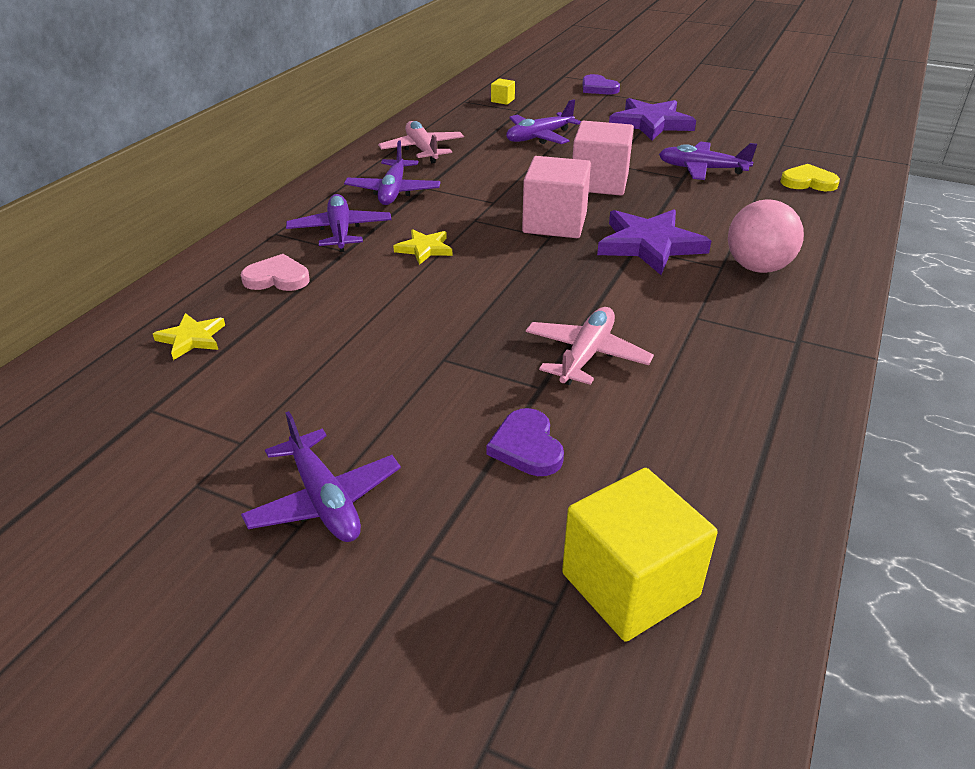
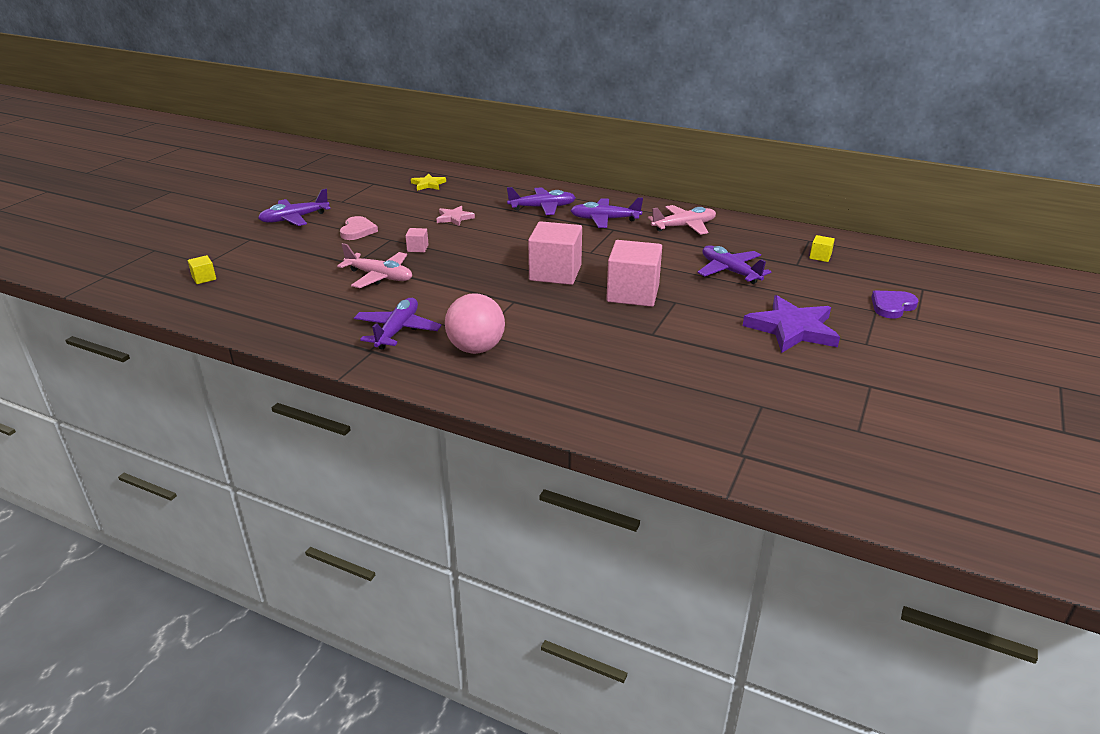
camera: 90 degrees right, 5 degrees down
(277, 278) = (485, 196): pink heart -> pink heart (357, 231)
(363, 302) = (454, 218): none -> pink star
(424, 249) = (517, 231): yellow star -> none
(481, 328) = (417, 248): none -> pink cube
(527, 446) = (306, 259): purple heart -> none
(630, 584) = (204, 278): yellow cube -> yellow cube, size x0.43
(649, 245) = (517, 307): purple star -> none
(702, 169) = (673, 346): purple plane -> purple plane (397, 330)
(808, 182) = (653, 405): yellow heart -> none

